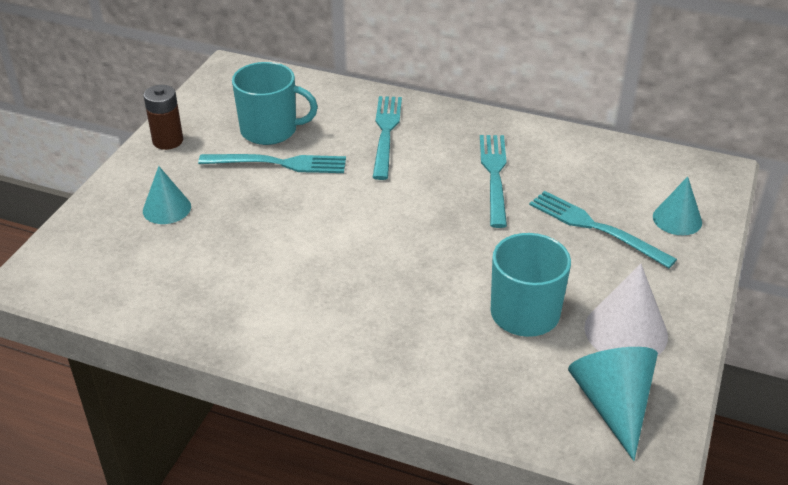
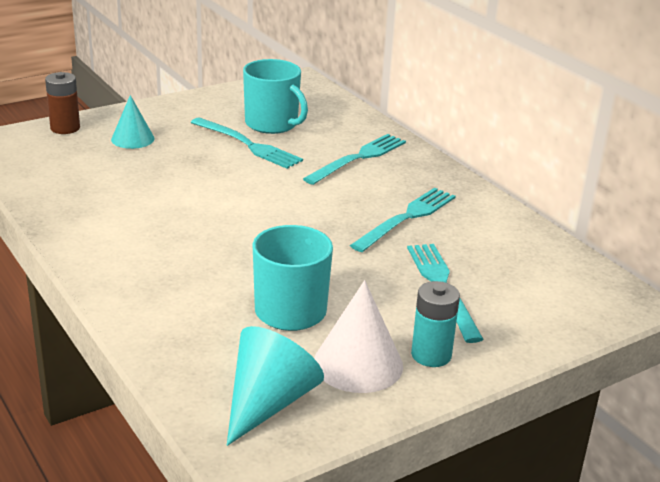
camera: 35 degrees right, 10 degrees down
(168, 141) = (192, 103): brown battery -> brown battery (65, 128)
(660, 293) = (431, 355): none -> turquoise battery
(677, 219) = (532, 315): turquoise cone -> none

